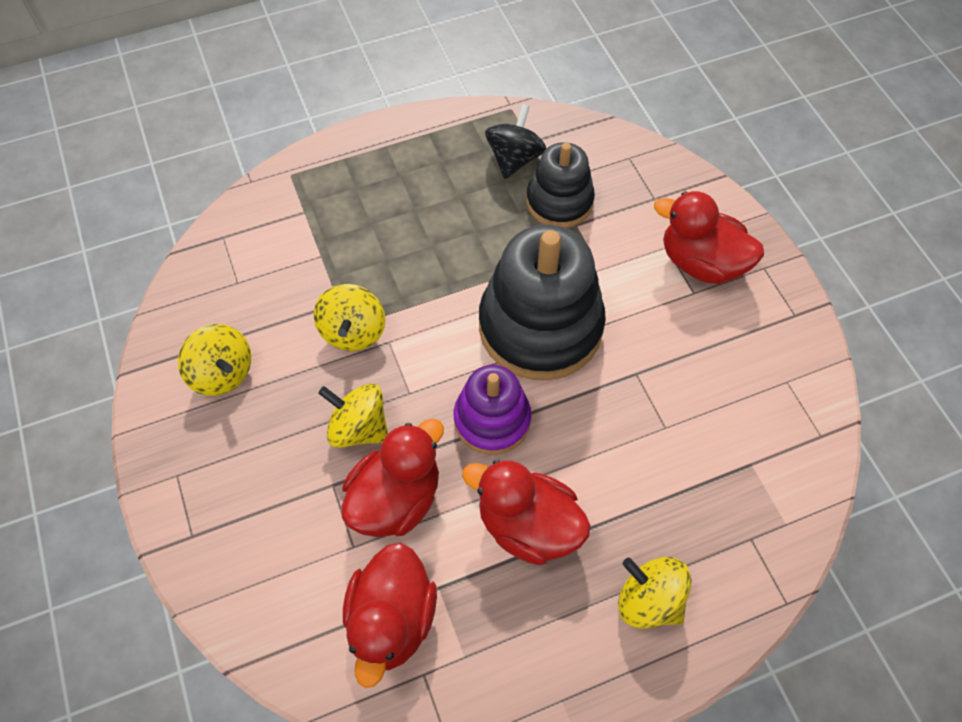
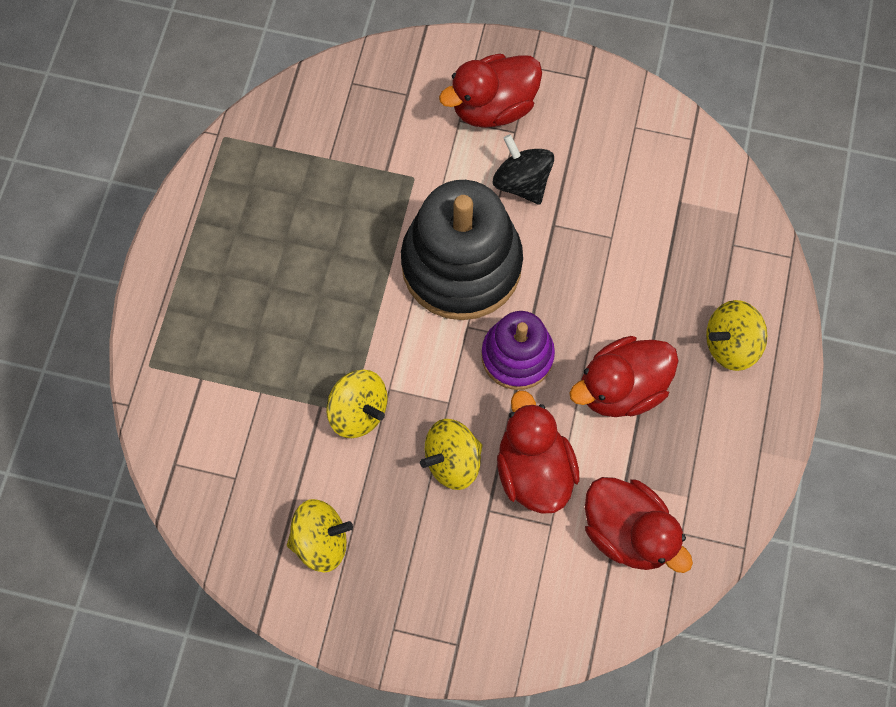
camera: 55 degrees left, 10 degrees up
(514, 159) = (281, 171): black spinning top -> black spinning top (522, 182)
(559, 201) = (353, 167): black stacking toy -> none

